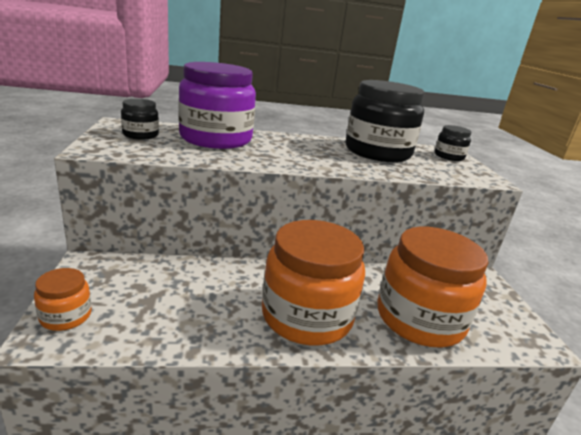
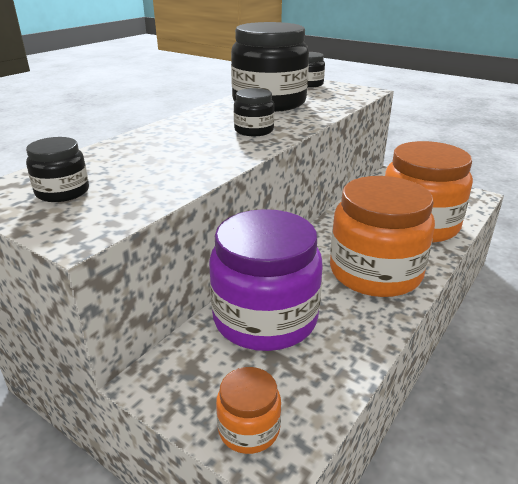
camera: 45 degrees left, 5 degrees up
(216, 139) = (139, 155): purple jar -> purple jar (265, 318)
(313, 158) = (254, 130): none -> black jar

